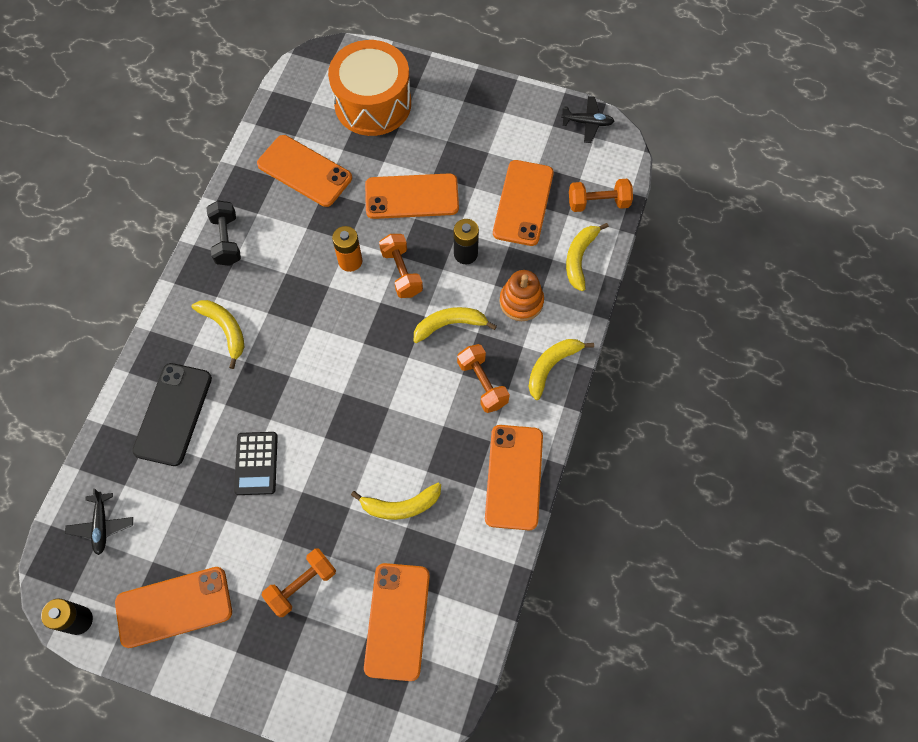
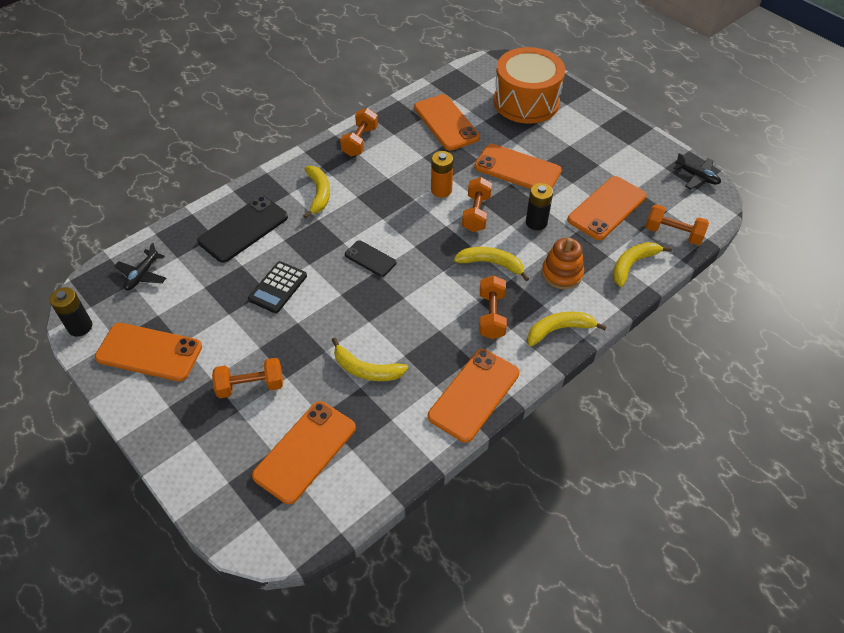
camera: 30 degrees right, 15 degrees down
(227, 240) = (360, 141): black dumbbell -> orange dumbbell
(328, 381) = (370, 259): none -> black phone

